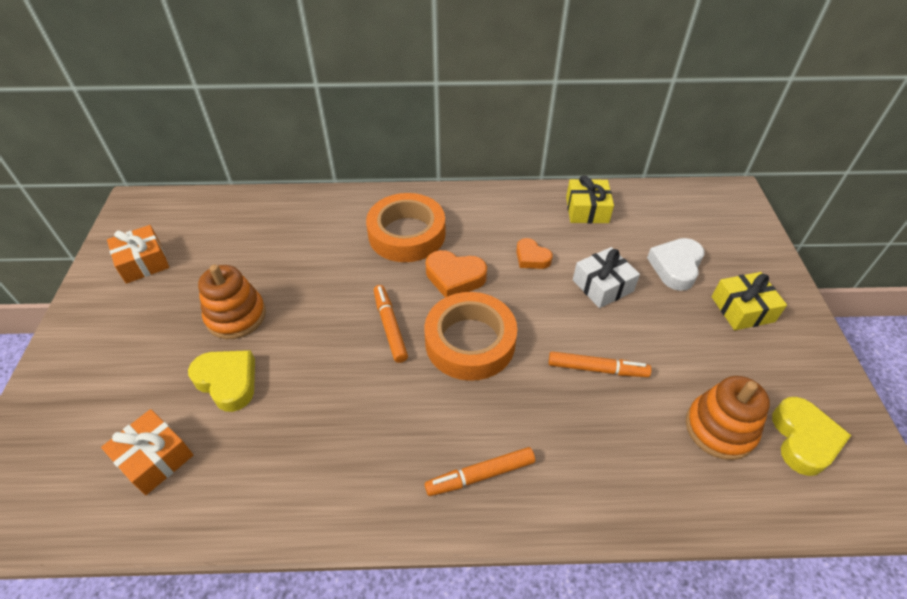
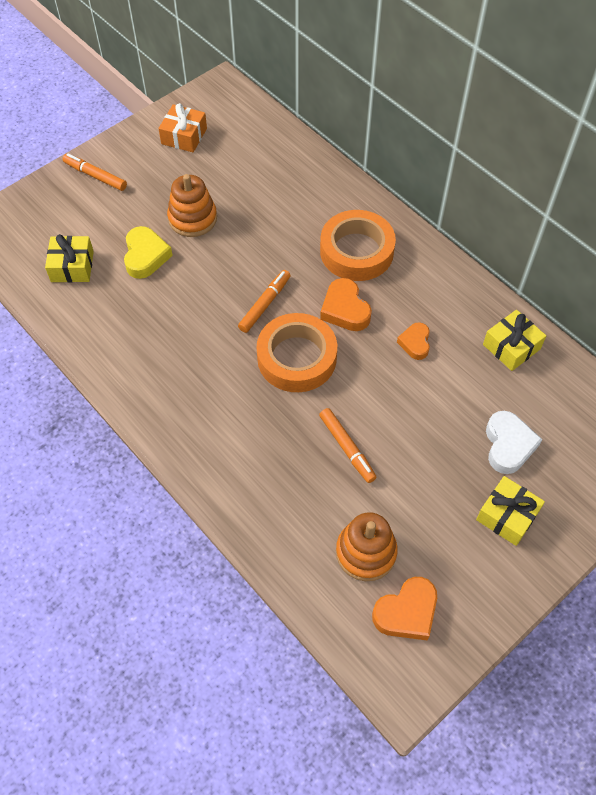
camera: 50 degrees right, 10 degrees up
(155, 458) = (72, 266): orange gift -> yellow gift
(480, 475) = (202, 431): orange marker -> orange marker (95, 176)
(602, 285) = (433, 406): white gift -> none
(675, 267) = (508, 445): white heart -> white heart turned 105 degrees clockwise
(803, 439) = (406, 612): yellow heart -> orange heart

